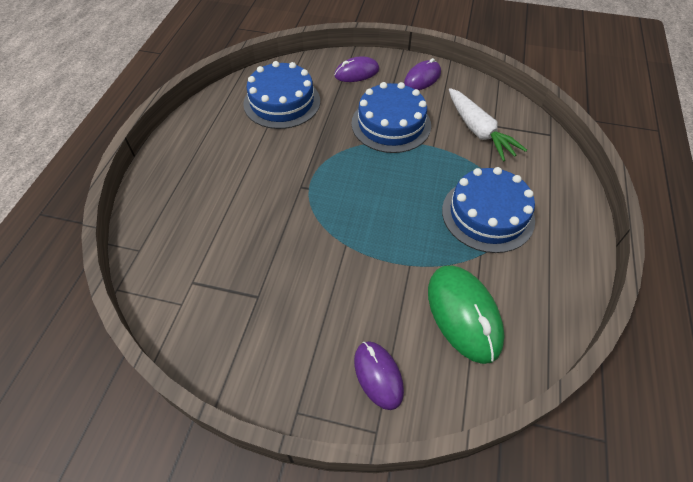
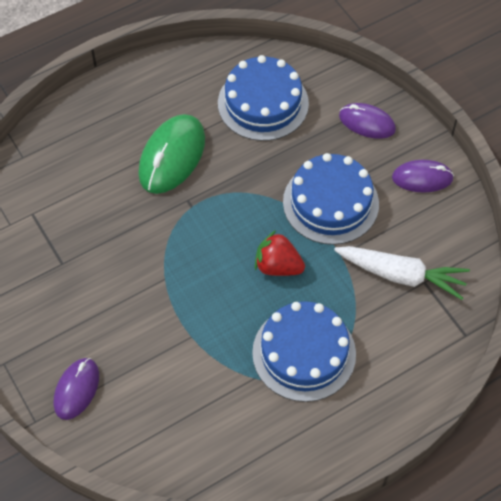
camera: 45 degrees right, 5 degrees up
(407, 180) = (278, 266): none -> red strawberry
(463, 314) = (183, 406): green mouse -> green mouse (172, 156)
(479, 131) = (401, 275): white carrot -> white carrot turned 90 degrees counterclockwise

